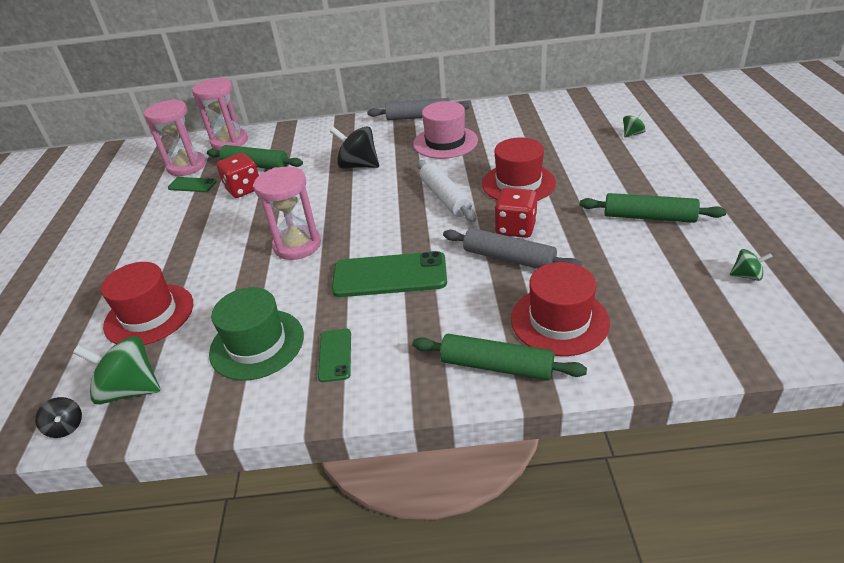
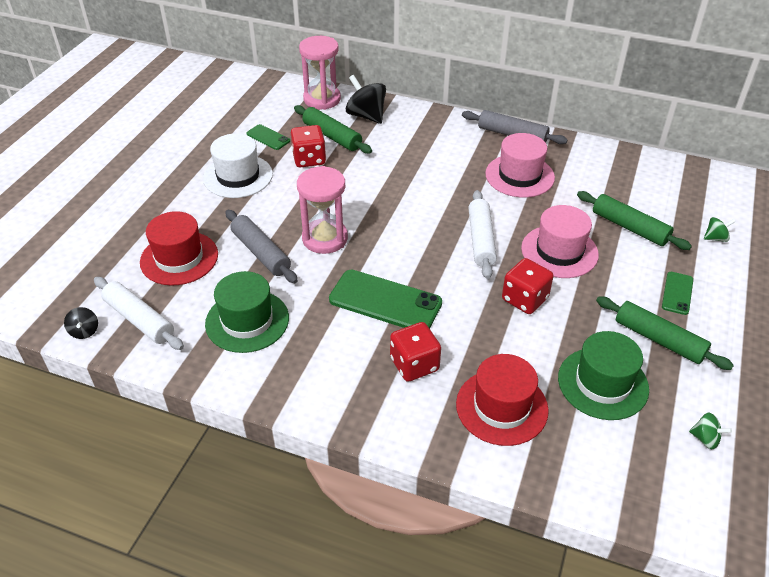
camera: 20 degrees right, 5 degrees up
(130, 389) = (139, 320): green spinning top -> white rolling pin
(177, 224) = (238, 176): none -> white hat
(187, 166) = (273, 114): pink hourglass -> none
(335, 355) = (301, 357): green phone -> green phone (677, 293)
(358, 165) = (422, 172): black spinning top -> black spinning top (366, 116)
(453, 317) = (414, 364): none -> red dice
(496, 366) = (422, 424): green rolling pin -> green rolling pin (629, 227)
(509, 258) = (498, 328): grey rolling pin -> grey rolling pin (261, 253)
(518, 183) = (559, 251): red hat -> pink hat
(631, 266) = (602, 383): none -> green hat

